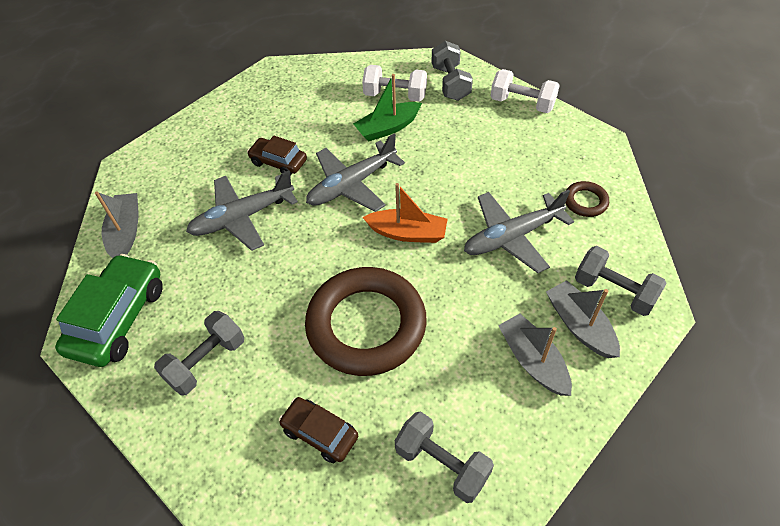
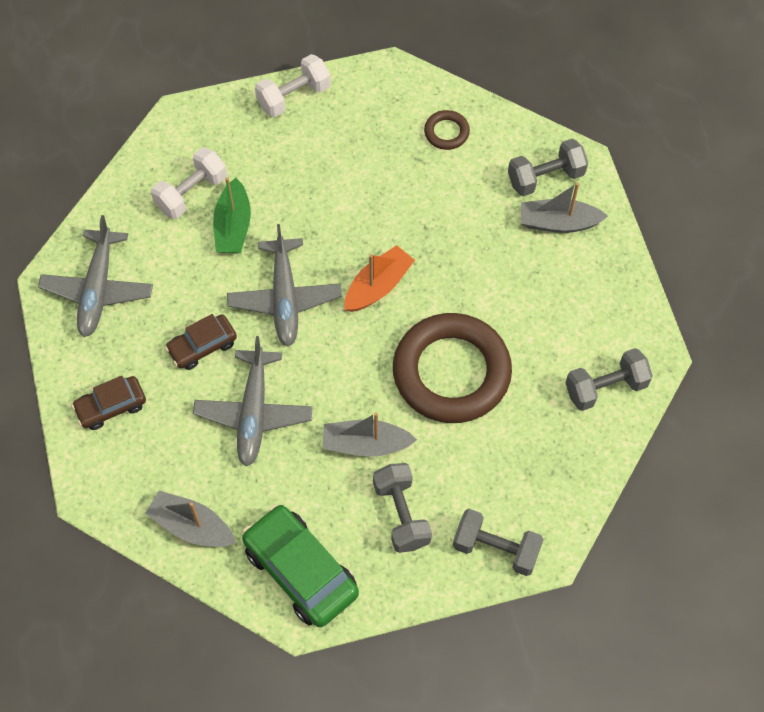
camera: 60 degrees left, 10 degrees up
(320, 433) = (527, 458): brown car -> brown car (111, 407)
(450, 83) = (215, 135): grey dumbbell -> grey dumbbell (496, 549)
(512, 237) = (442, 210): grey plane -> grey plane (98, 289)
(533, 361) = (565, 275): grey boat -> grey boat (366, 444)

